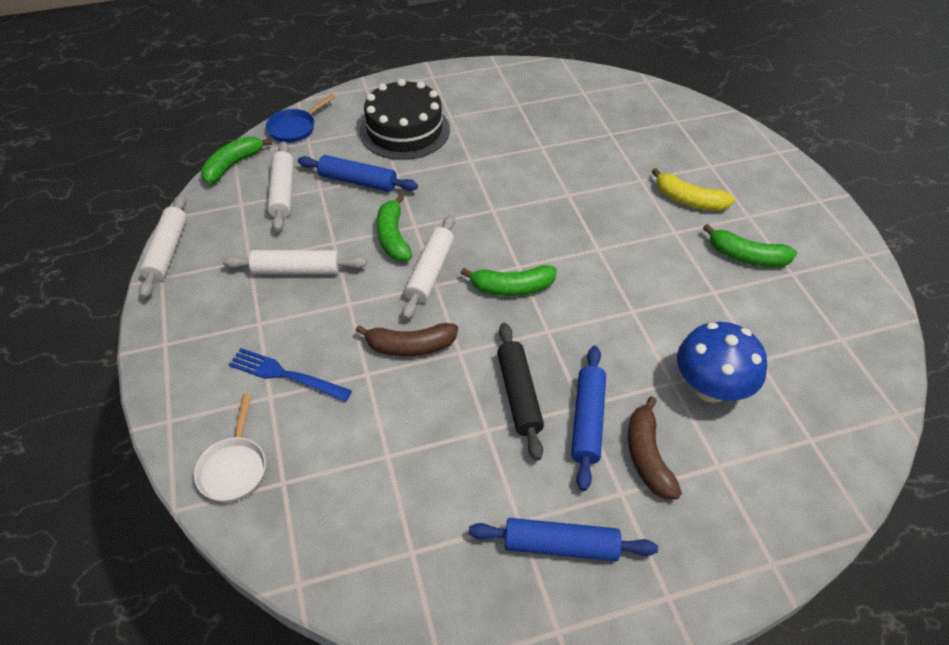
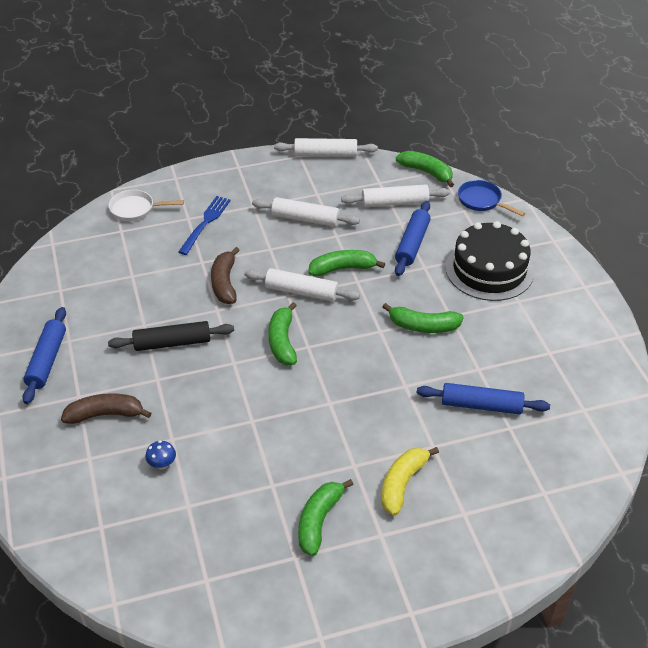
camera: 90 degrees right, 5 degrees down
(296, 270) = (305, 219): white rolling pin -> white rolling pin turned 75 degrees counterclockwise
(486, 179) = (423, 326): none -> green banana
(587, 421) = (142, 381): blue rolling pin -> blue rolling pin (481, 405)
(710, 388) = (162, 464): blue mushroom -> blue mushroom, size x0.42

